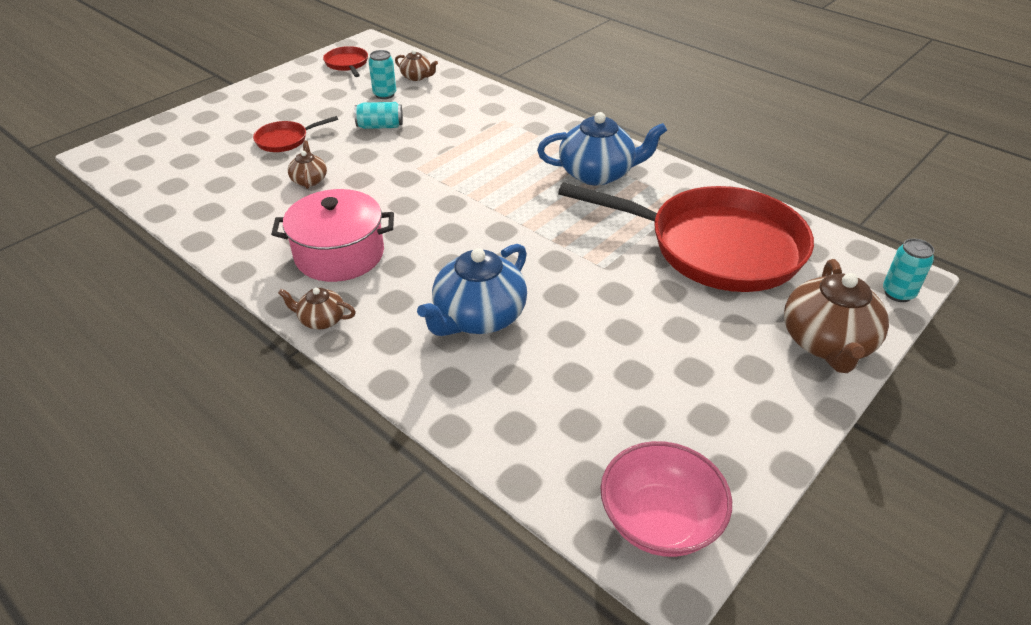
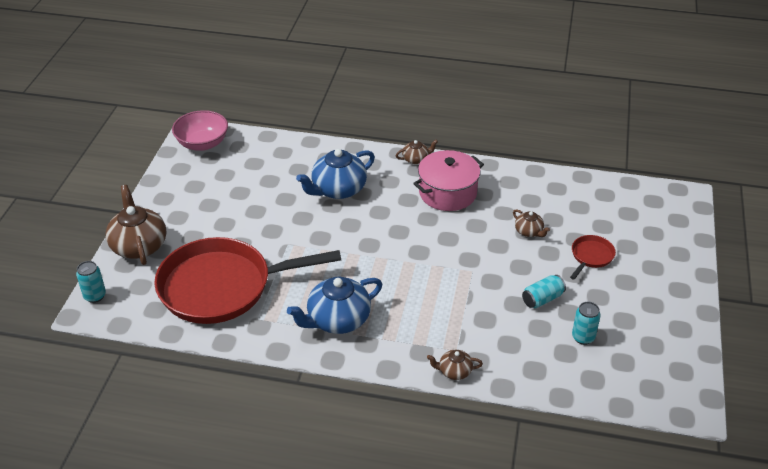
camera: 150 degrees right, 0 degrees up
(347, 64) = (666, 364): red pan -> none
(417, 77) = (584, 374): brown teapot -> brown teapot (454, 371)
(478, 317) = (338, 189): blue teapot -> blue teapot turned 135 degrees counterclockwise

